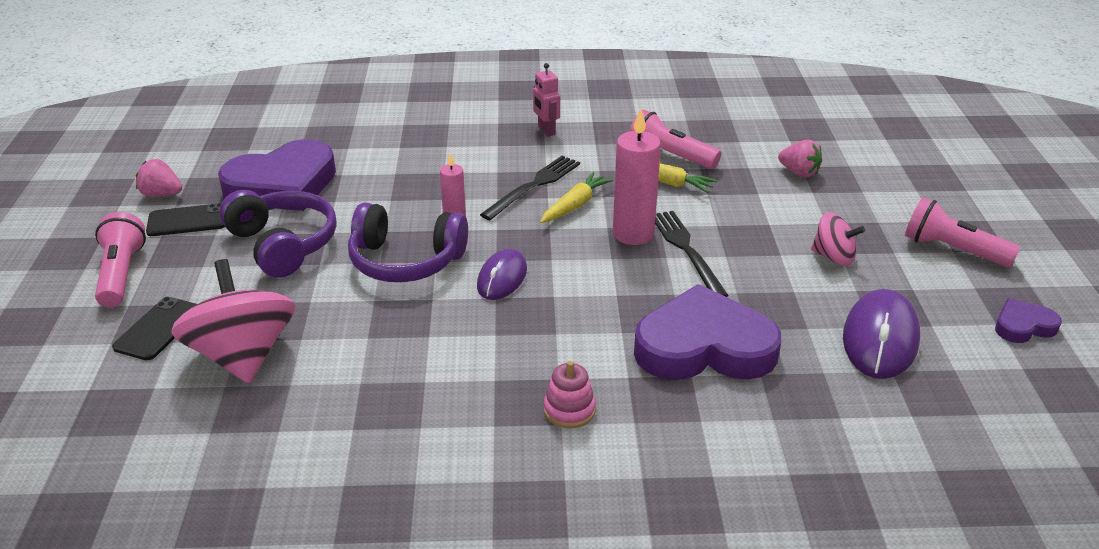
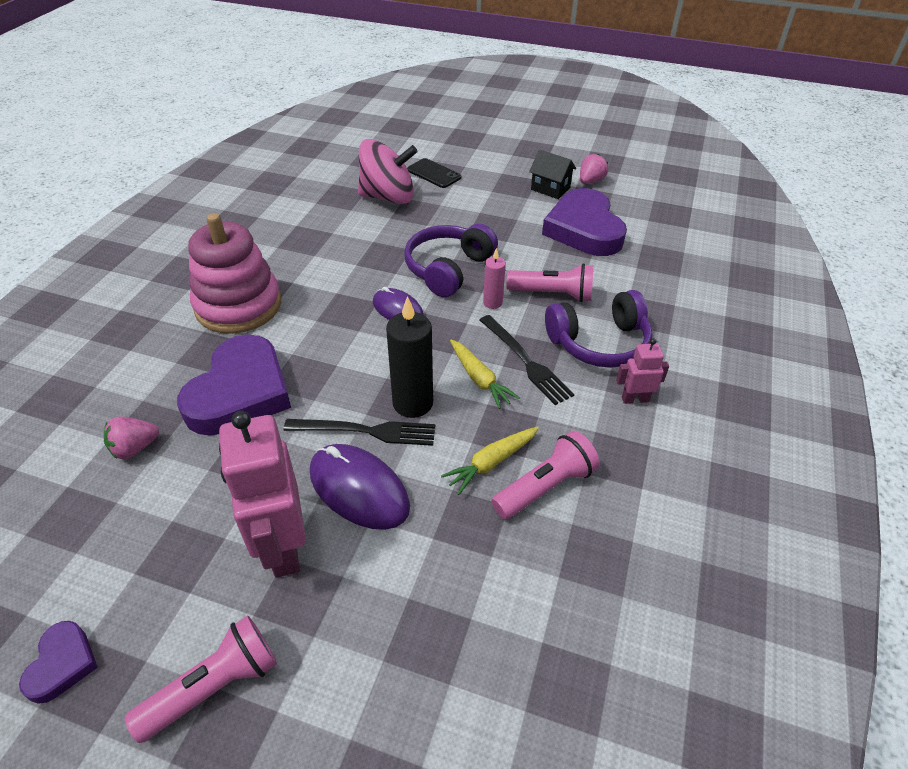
camera: 110 degrees right, 10 degrees up
(121, 274) = (498, 165): pink flashlight -> pink flashlight (553, 294)
(187, 221) = (550, 189): black phone -> black house
(283, 244) = (499, 221): purple headphones -> purple headphones (599, 343)
(569, 410) = (238, 305): pink stacking toy -> pink stacking toy, size x2.38
(633, 234) = (413, 403): pink candle -> black candle
(799, 173) = (456, 606): pink strawberry -> pink strawberry (135, 448)
(833, 257) = (283, 547): pink spinning top -> pink robot
(880, 339) = (153, 516): purple mouse -> purple mouse (359, 489)

